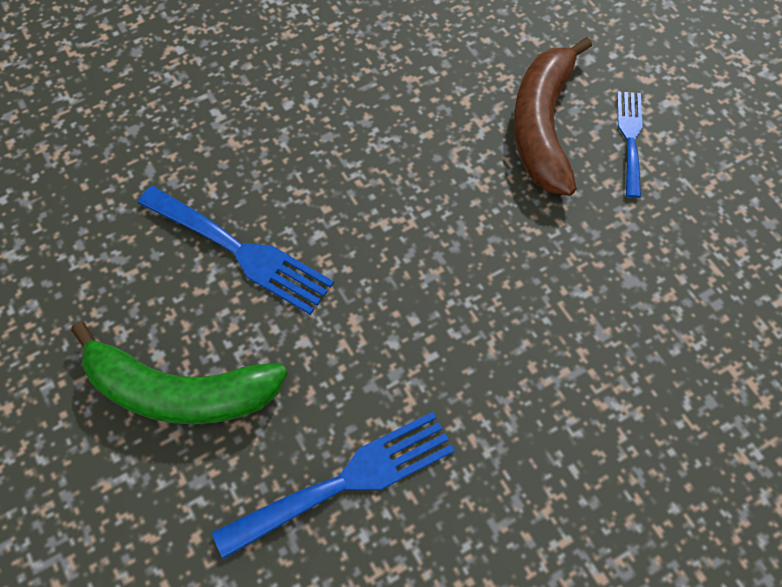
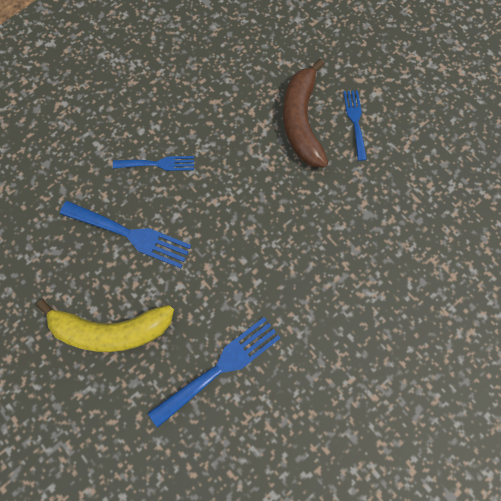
camera: 10 degrees left, 10 degrees up
(179, 391) = (111, 330): green banana -> yellow banana
(305, 155) = (158, 164): none -> blue fork

